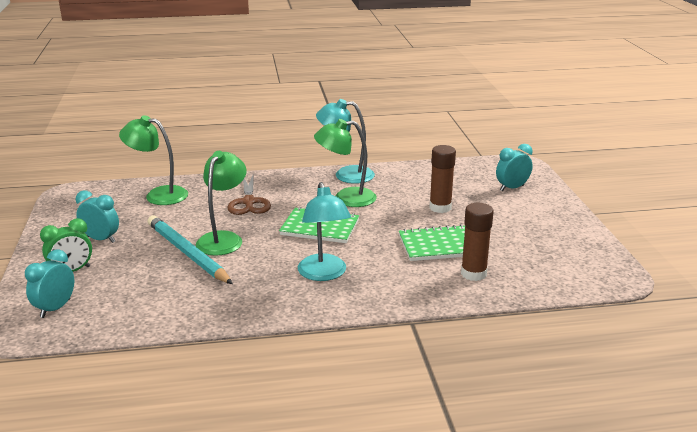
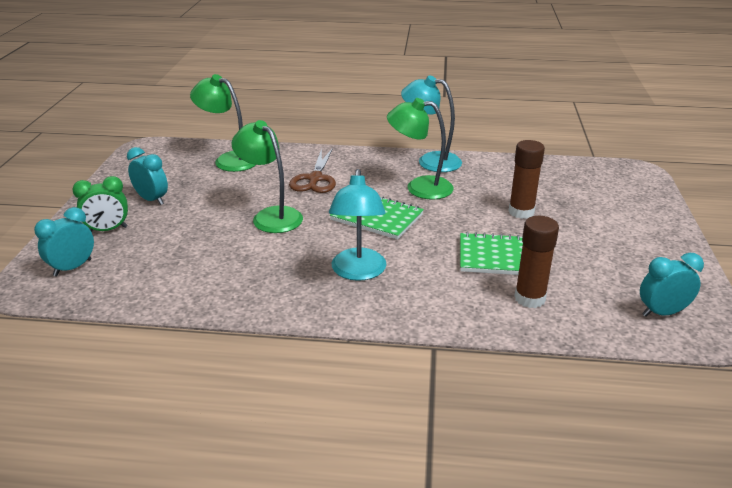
camera: 15 degrees right, 5 degrees up
(187, 253) = (227, 226): turquoise pencil -> none
(223, 239) = (271, 216): green lamp -> green lamp turned 75 degrees counterclockwise
(512, 188) = (615, 199): turquoise clock -> turquoise clock (662, 313)

